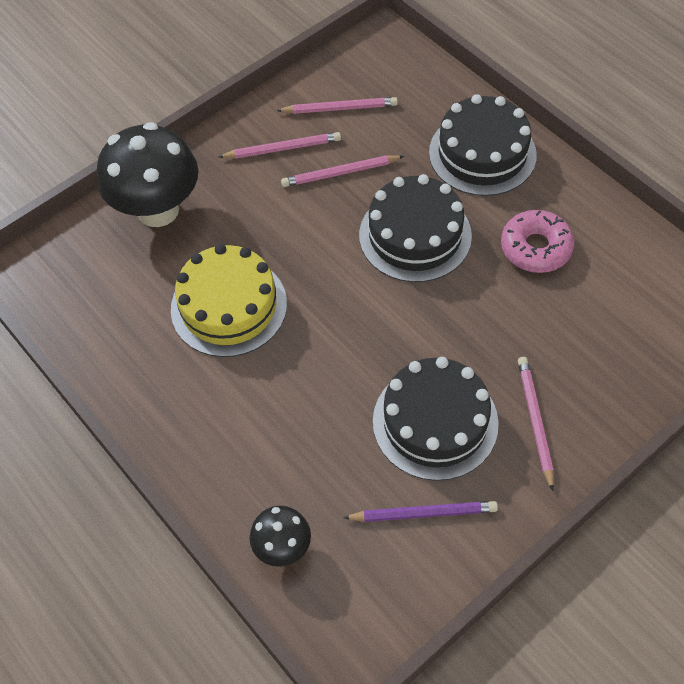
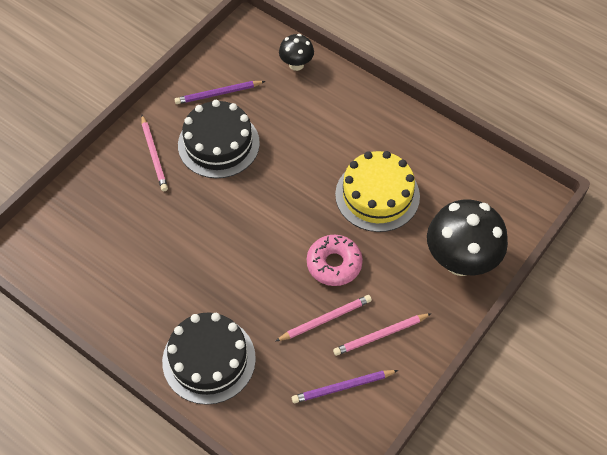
camera: 165 degrees right, 0 degrees up
(339, 108) = (343, 387): pink pencil -> purple pencil
(415, 235) = (253, 273): black cake -> none
(535, 248) = (159, 278): pink donut -> pink donut (334, 264)

